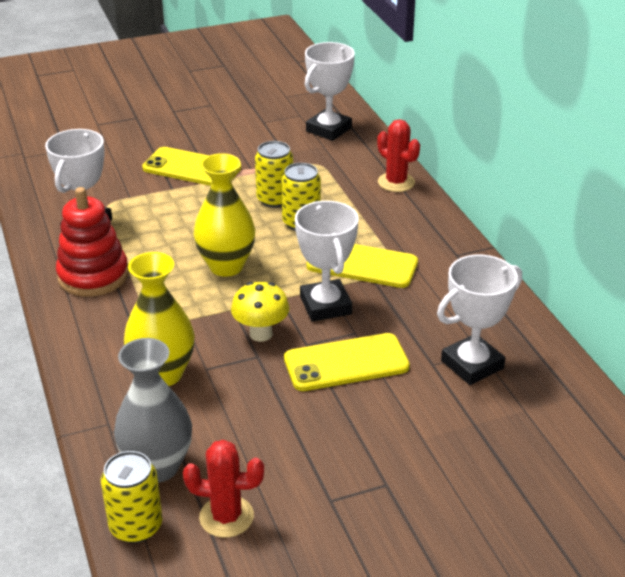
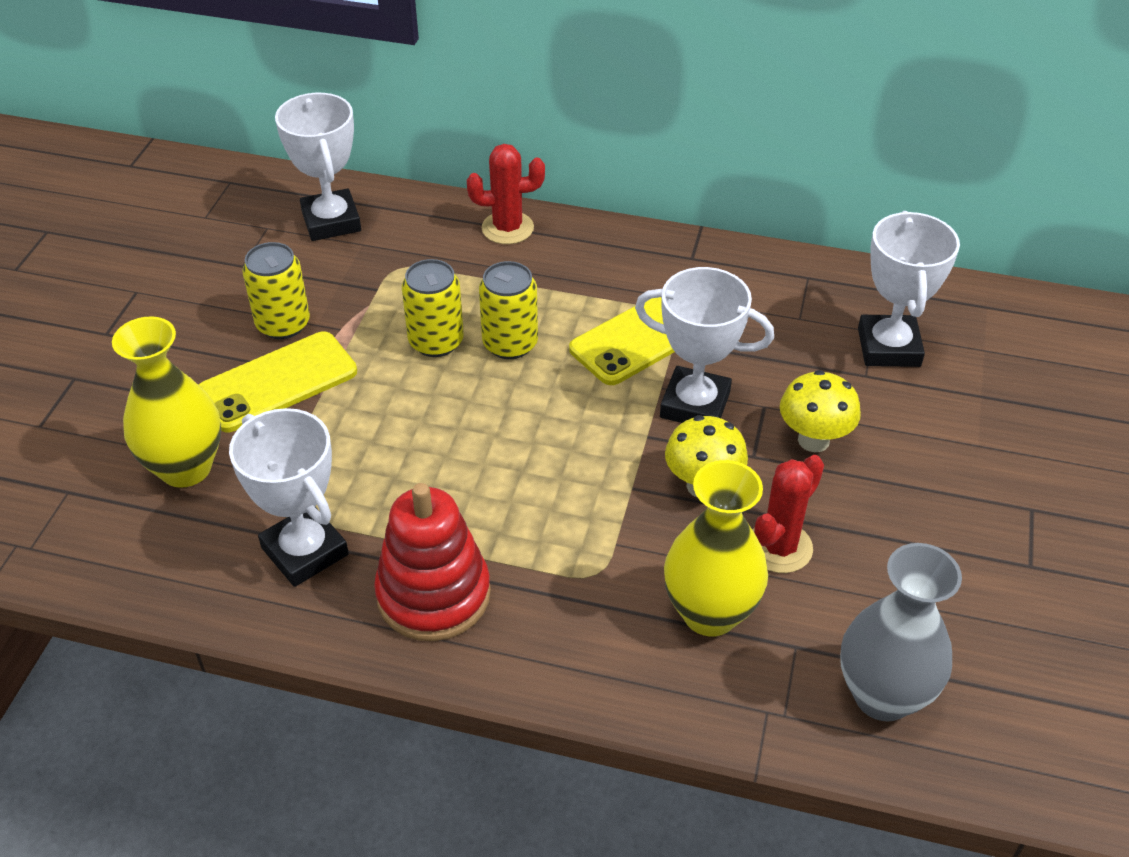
camera: 55 degrees left, 10 degrees up
(136, 526) = (975, 763): yellow can -> yellow can (283, 324)
(226, 266) = (537, 453): yellow vase -> yellow vase (185, 468)
(226, 517) = (1007, 668): red cactus -> red cactus (779, 547)
(346, 363) = (813, 440): yellow phone -> yellow mushroom

